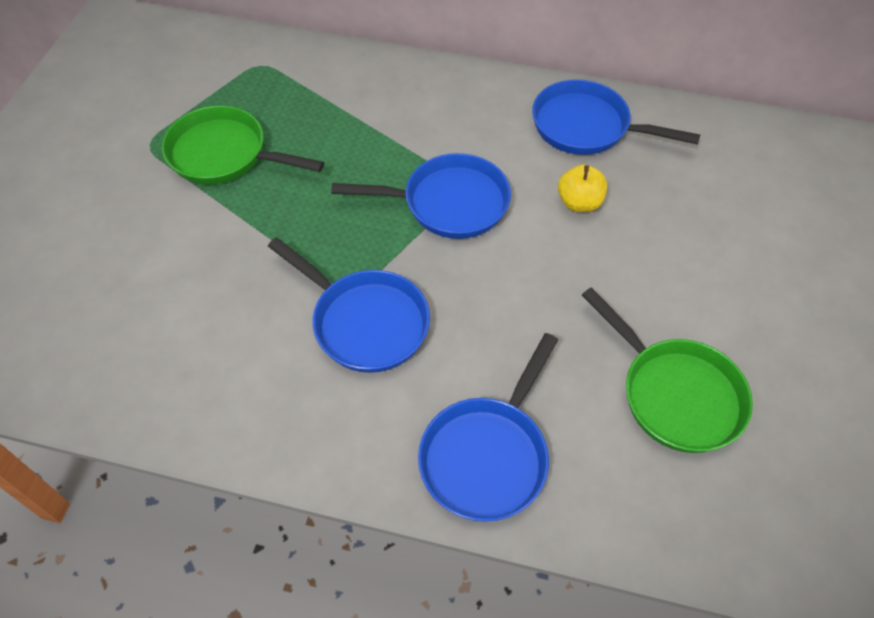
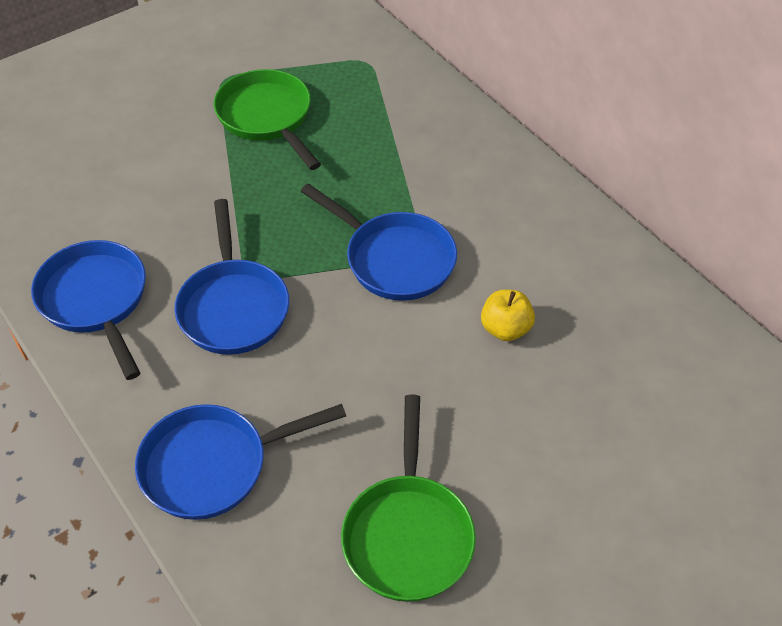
camera: 40 degrees right, 5 degrees down
(586, 127) = (587, 270): blue pan -> blue pan (96, 300)

